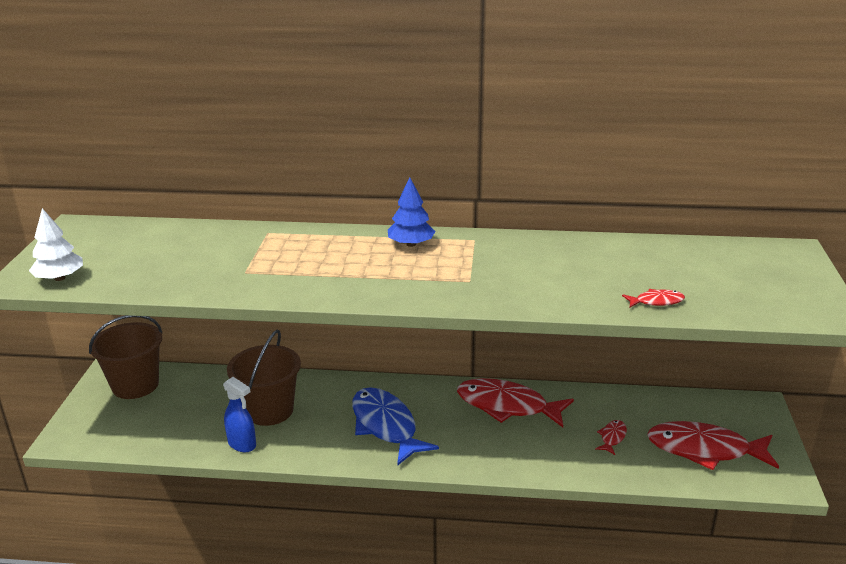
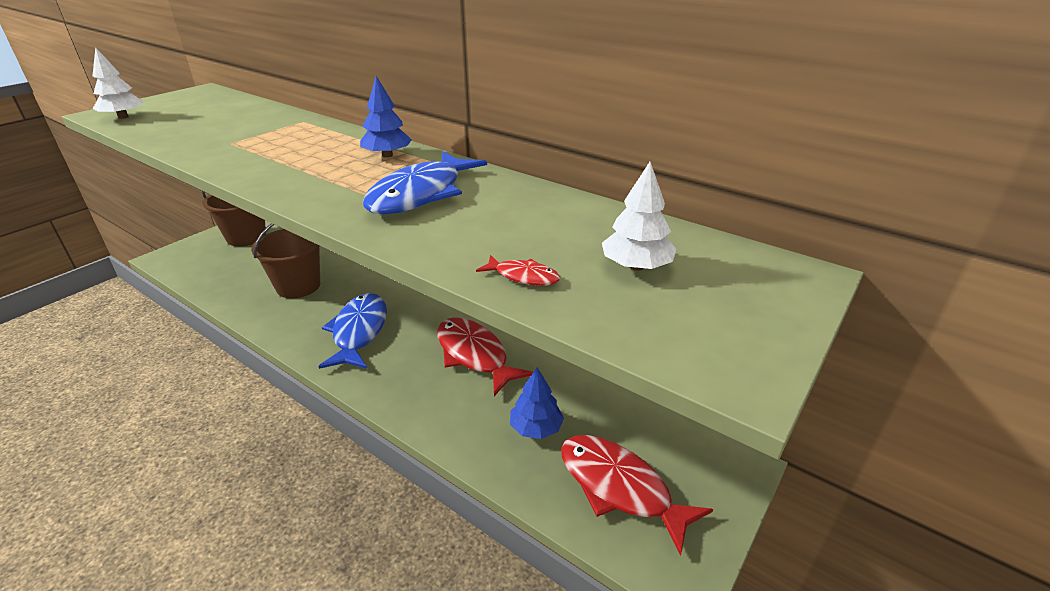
camera: 30 degrees right, 5 degrees up
(242, 444) = (249, 304): blue spray bottle -> none
(497, 268) = (420, 194): none -> blue fish
(612, 437) = (536, 428): red fish -> blue tree
(706, 274) = (636, 266): none -> white tree

